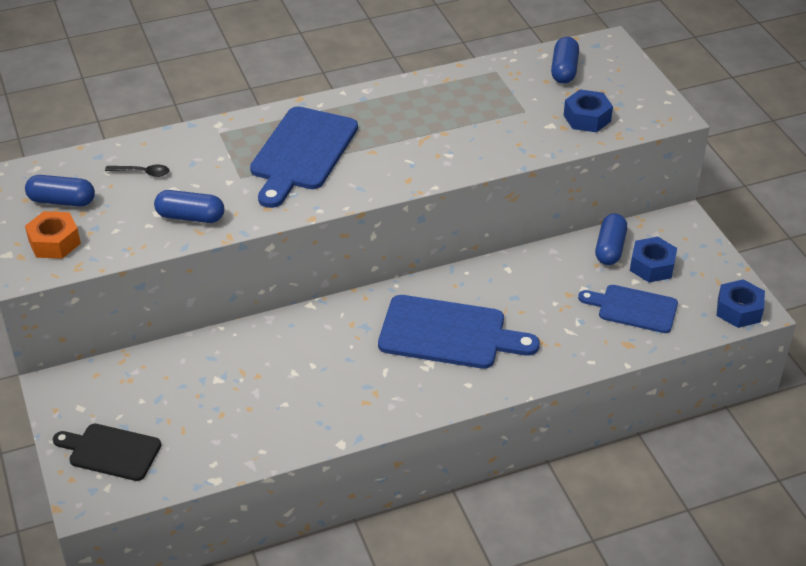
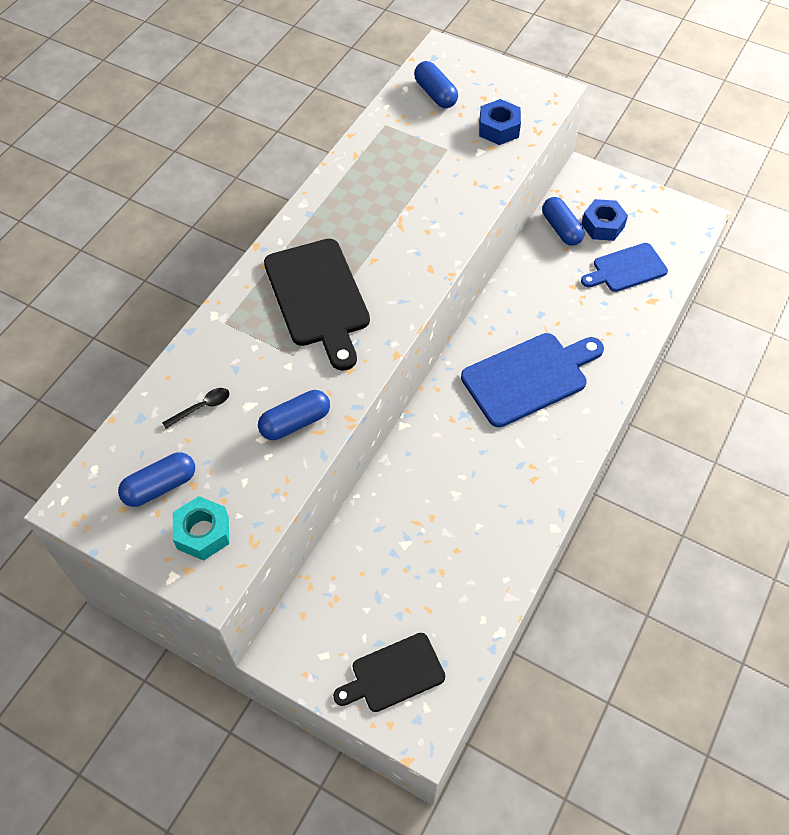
camera: 40 degrees left, 15 degrees up
(54, 242) = (203, 533): orange nut -> turquoise nut
(302, 153) = (318, 298): blue cutting board -> black cutting board
(738, 310) = (690, 225): blue nut -> none

